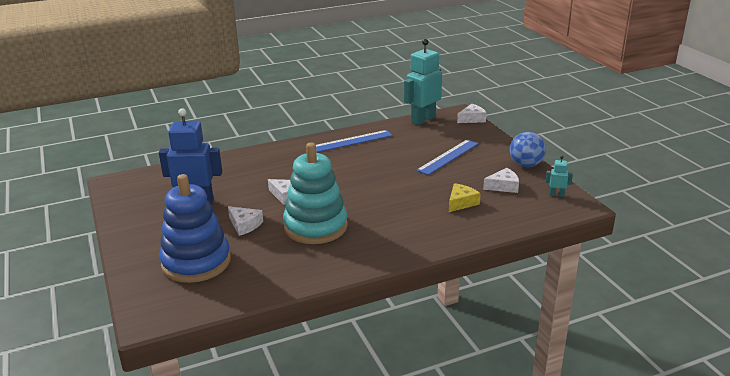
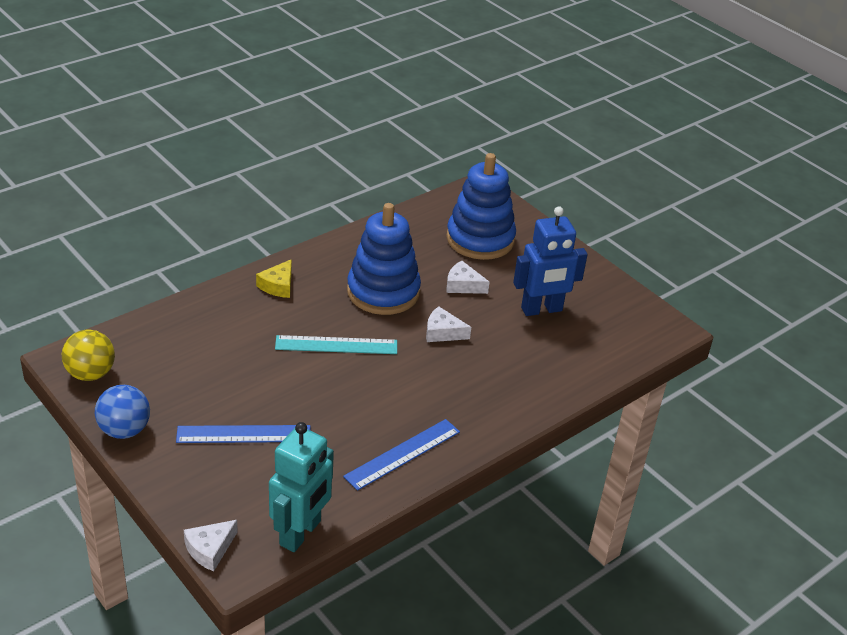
camera: 160 degrees right, 10 degrees up
(315, 226) = (383, 292): turquoise stacking toy -> blue stacking toy
(371, 195) = (336, 345): none -> turquoise ruler
(448, 157) = (244, 434): blue ruler -> blue ruler turned 60 degrees clockwise
(461, 203) = (218, 345): yellow cheese -> yellow cheese (278, 286)
(503, 186) = (162, 381): white cheese -> none
(556, 195) = (90, 374): turquoise robot -> yellow ball

